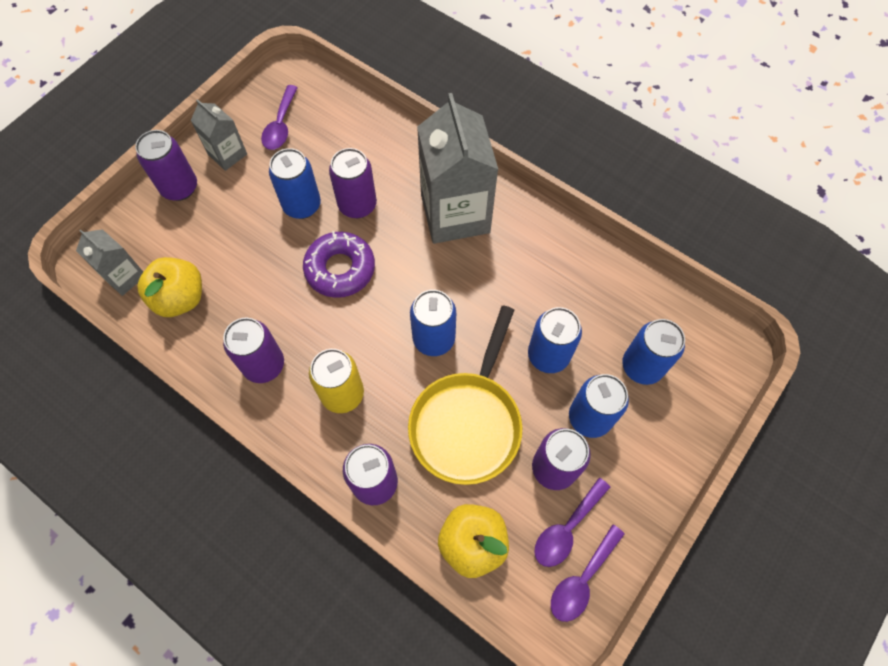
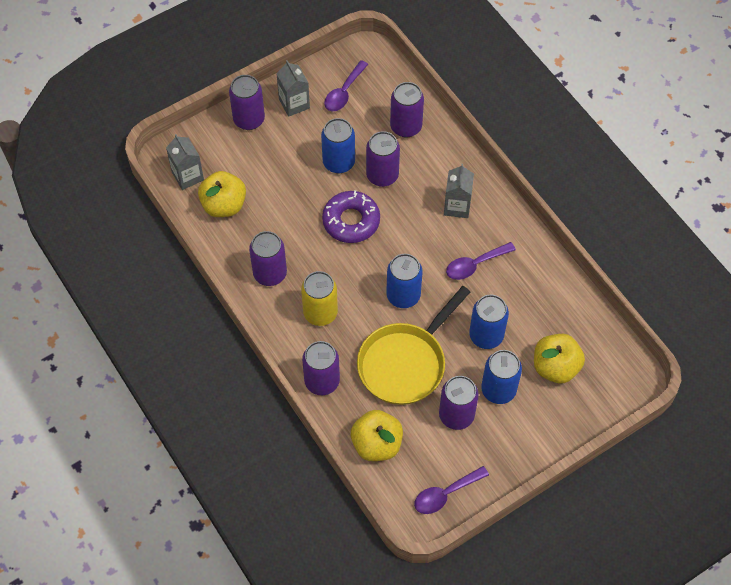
camera: 20 degrees right, 5 degrees down
(364, 143) = (406, 127): none -> purple can
(455, 214) = (457, 206): grey carton -> grey carton, size x0.50
(567, 528) = (448, 458): purple spoon -> purple spoon (475, 264)
(642, 366) = (555, 367): blue can -> yellow apple

